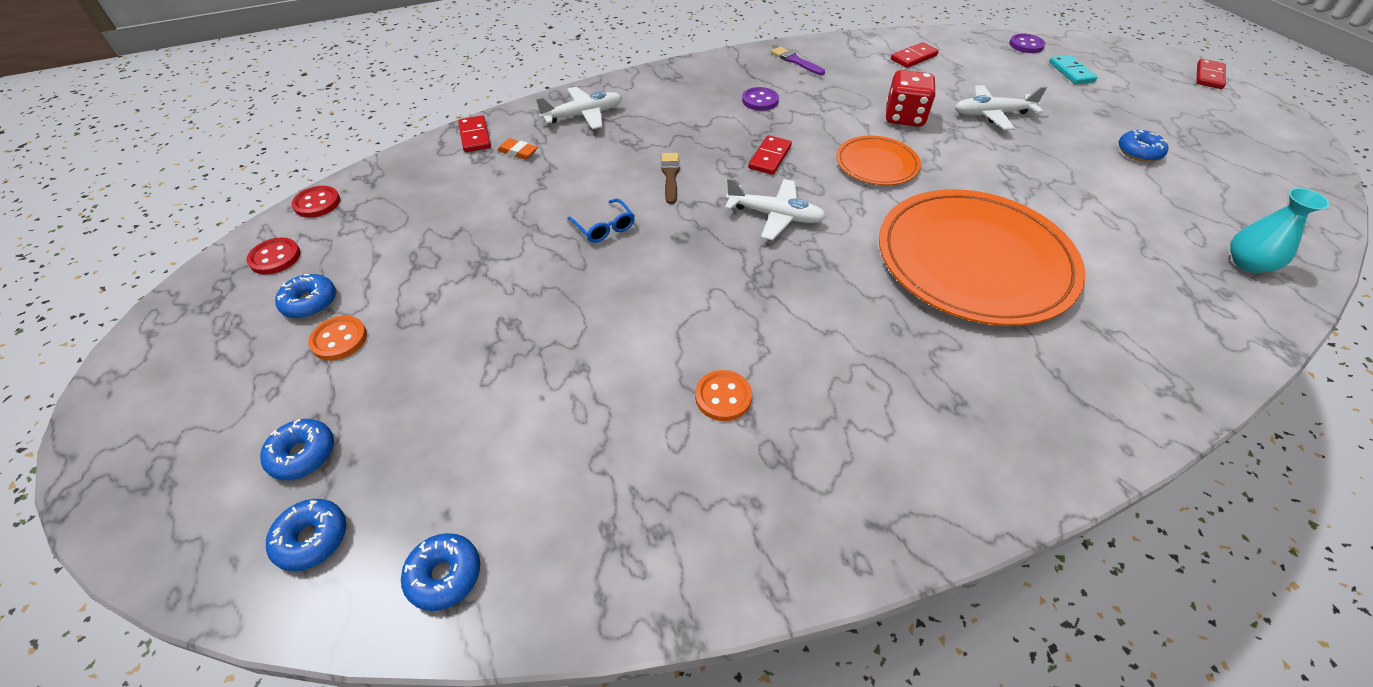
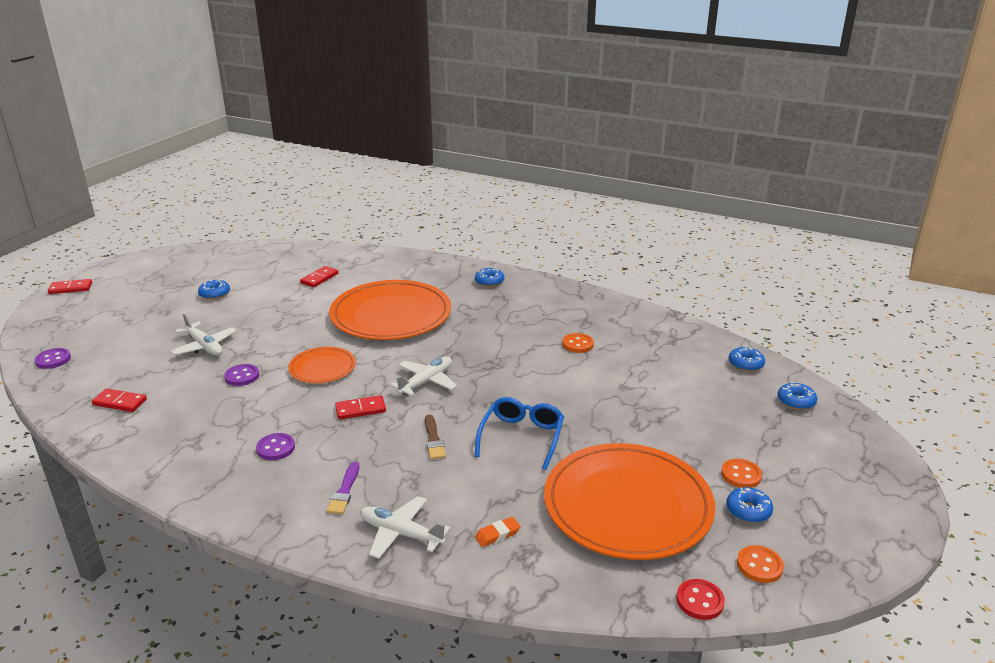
camera: 130 degrees left, 20 degrees down
(275, 258) = (759, 566): red button -> orange button
(303, 454) = (788, 432): blue donut -> blue donut (489, 282)
(437, 233) = (627, 505): none -> orange plate
(475, 136) = (508, 580): red domino -> red domino (319, 278)
(518, 152) = (497, 535): orange eraser -> orange eraser turned 75 degrees clockwise
(604, 227) = (521, 437): blue glasses -> blue glasses, size x1.70
(670, 176) = (433, 440): brown brush -> brown brush turned 60 degrees counterclockwise
(775, 216) = (426, 382): white plane -> white plane turned 60 degrees clockwise
(795, 61) = (176, 460): purple brush -> purple brush (344, 491)
(904, 117) = (242, 376): red dice -> purple button
(1071, 72) = (100, 333): turquoise domino -> none
(1248, 263) = (309, 258): turquoise vase -> none

